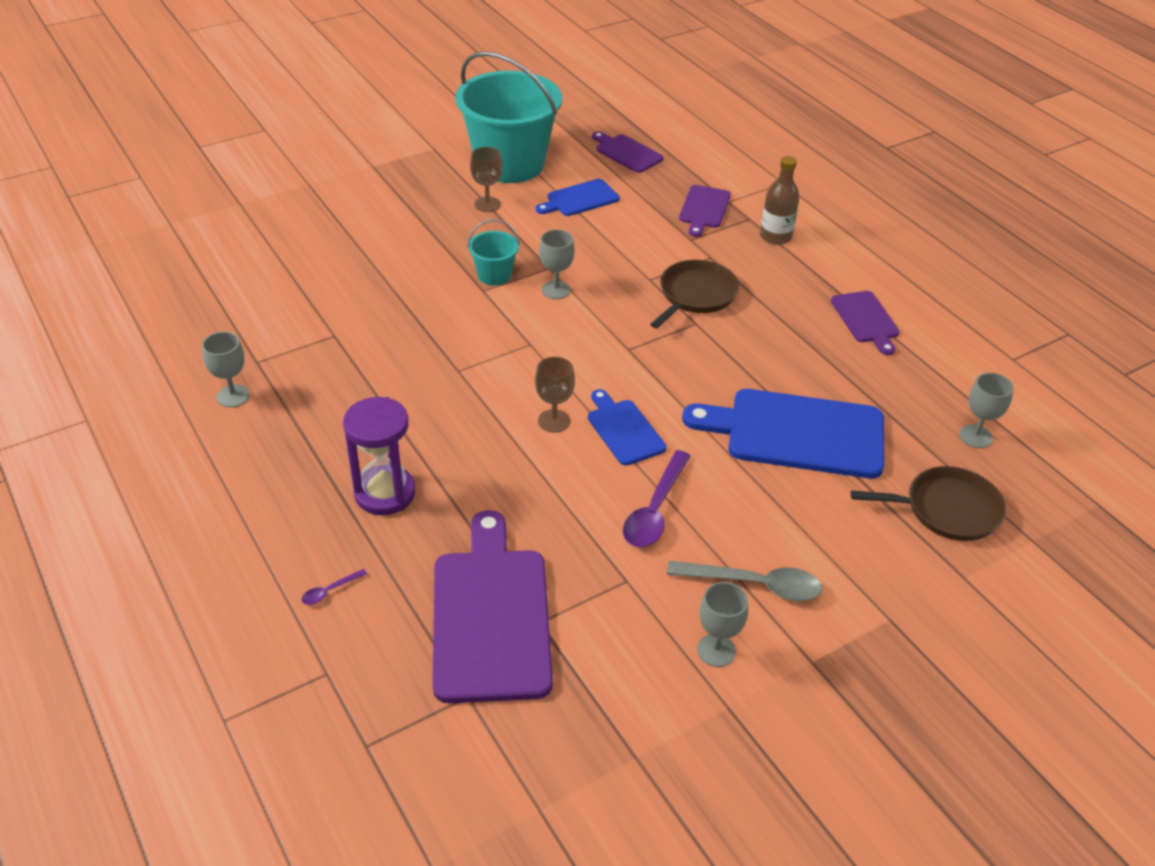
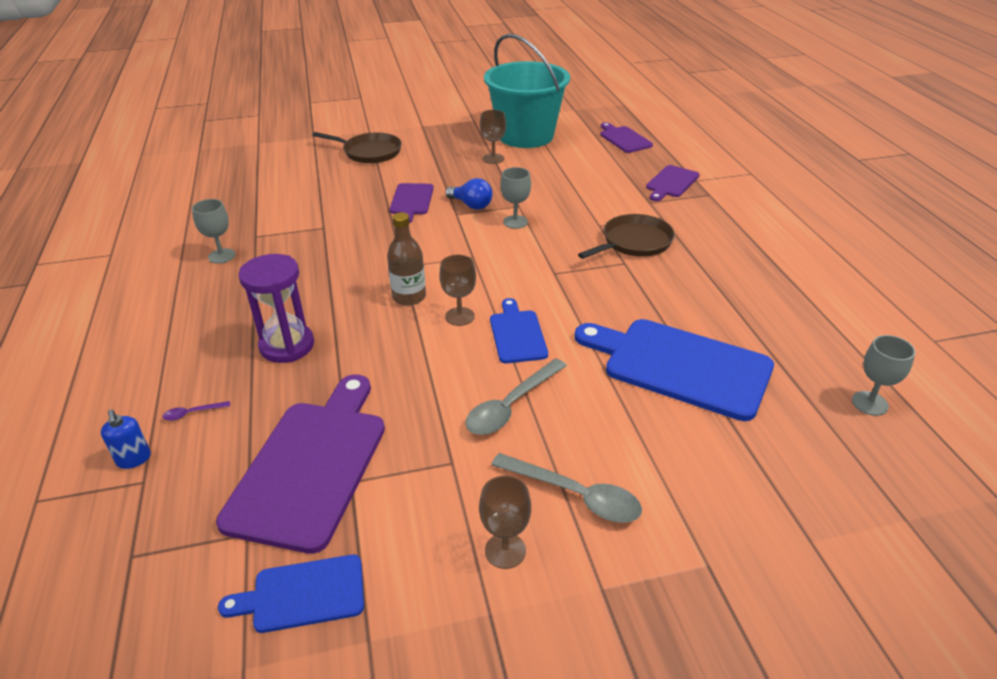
camera: 20 degrees right, 5 degrees down
(300, 653) = (134, 459): none -> blue soap dispenser
(494, 275) = (471, 205): turquoise bucket -> blue light bulb
(580, 199) = (569, 164): blue cutting board -> blue cutting board (303, 594)
(655, 510) = (511, 405): purple spoon -> grey spoon
(716, 650) = (505, 551): grey goblet -> brown goblet
(775, 237) = (727, 210): brown bottle -> brown bottle (409, 297)
(866, 319) = (788, 284): purple cutting board -> purple cutting board (411, 201)
(947, 509) = (814, 467): brown pan -> brown pan (369, 152)

